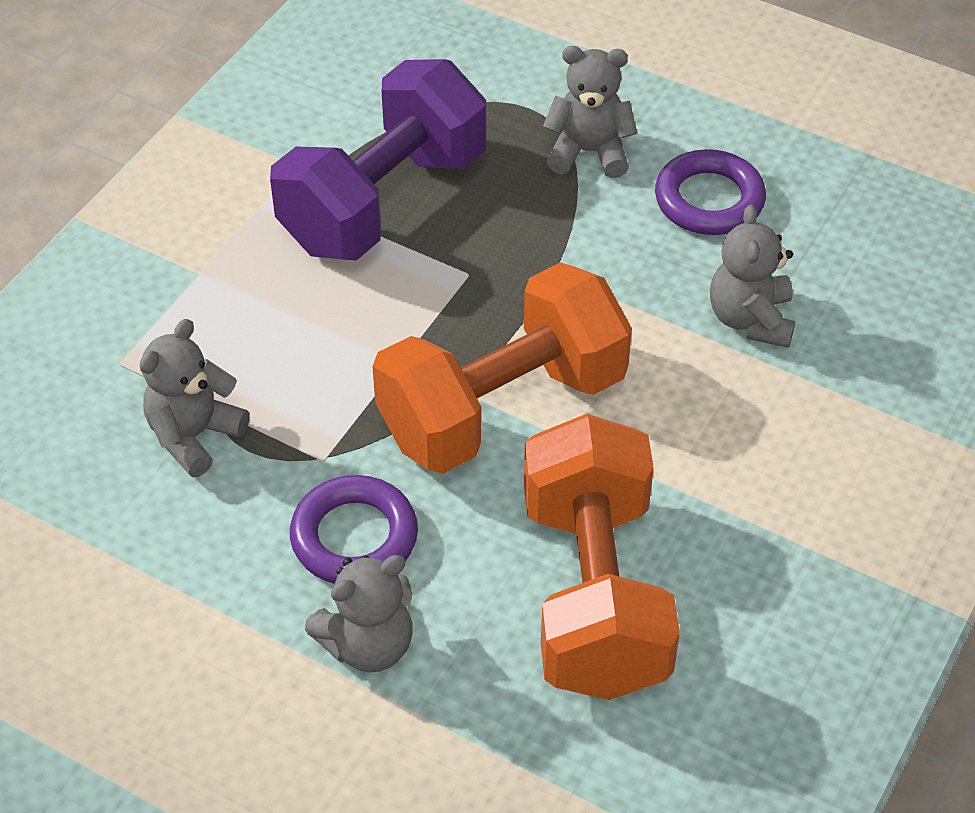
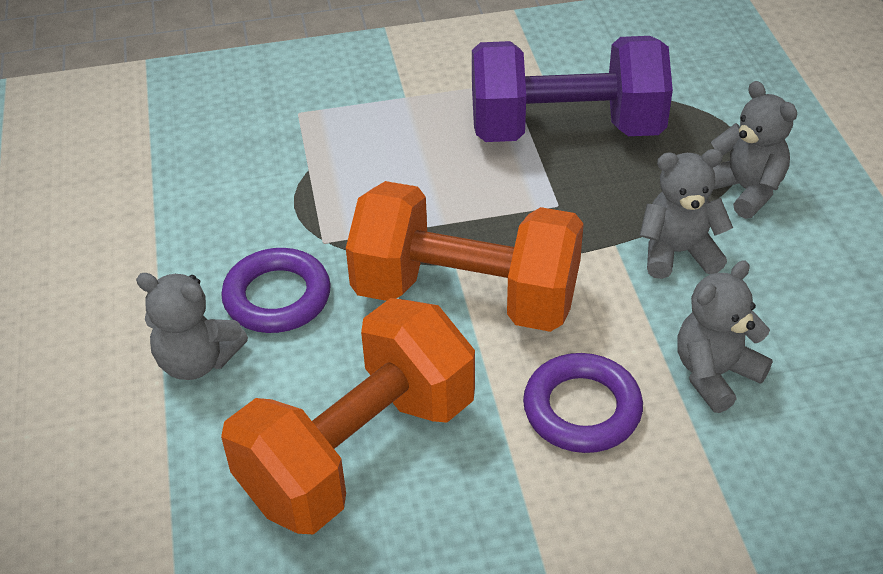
camera: 50 degrees right, 5 degrees down
(194, 435) = (279, 177): grey teddy bear -> grey teddy bear (678, 252)
(709, 200) = (794, 277): purple ring -> purple ring (582, 409)

